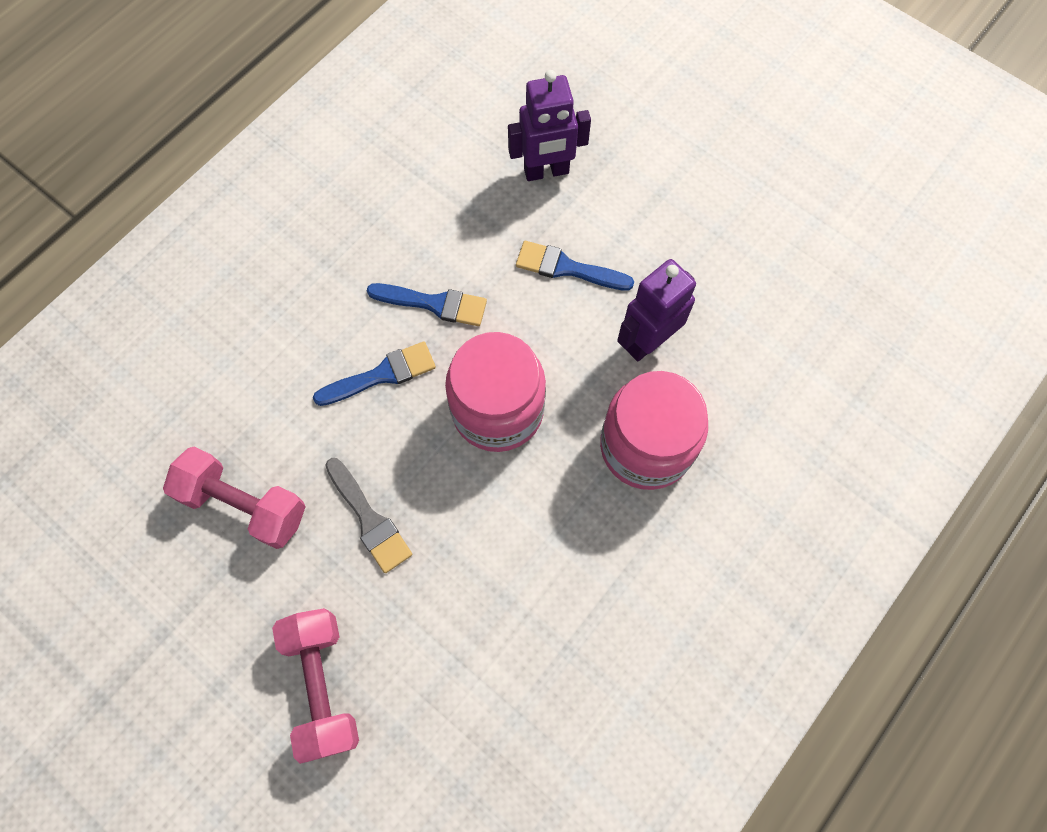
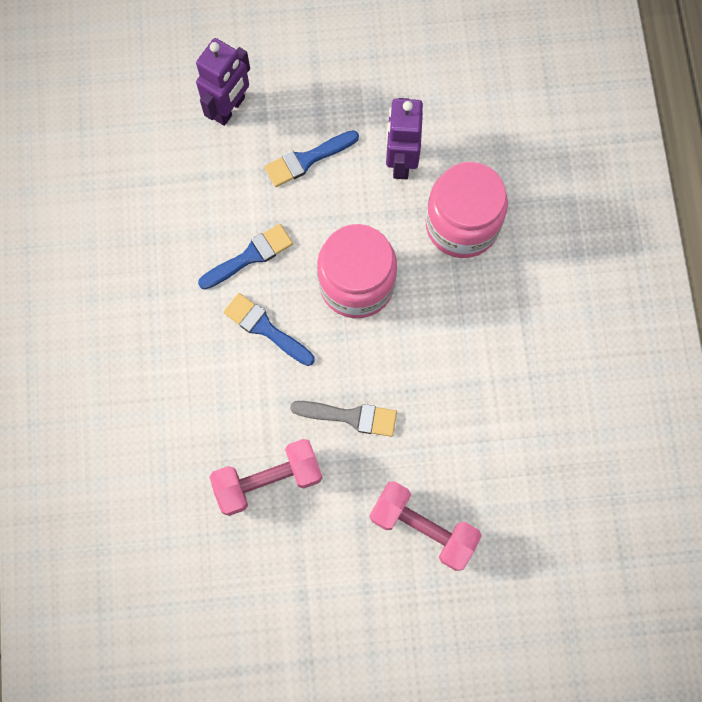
camera: 45 degrees left, 5 degrees up
(382, 375) = (265, 328): blue brush -> blue brush turned 75 degrees counterclockwise

